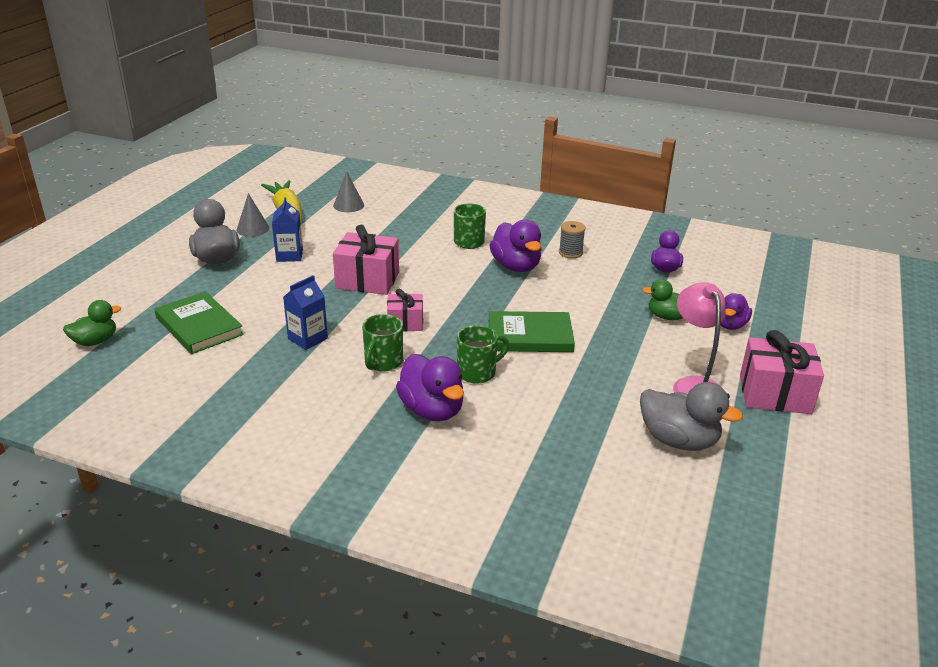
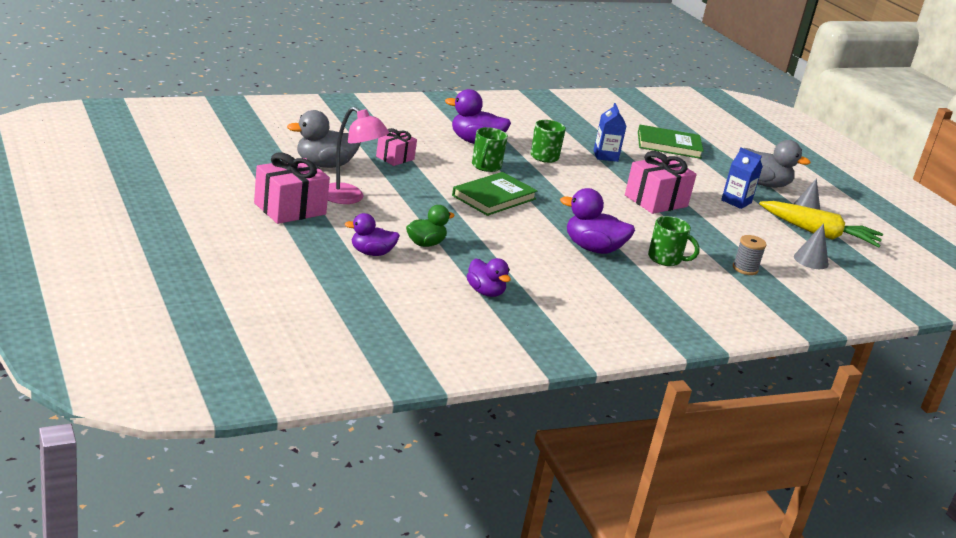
camera: 130 degrees right, 5 degrees down
(95, 341) = (690, 124): green duck -> none
(405, 323) = (577, 181): pink gift -> pink gift (395, 158)
(570, 252) = (579, 279): grey spool -> grey spool (745, 269)
(730, 325) = (371, 253): purple duck -> purple duck turned 75 degrees counterclockwise

